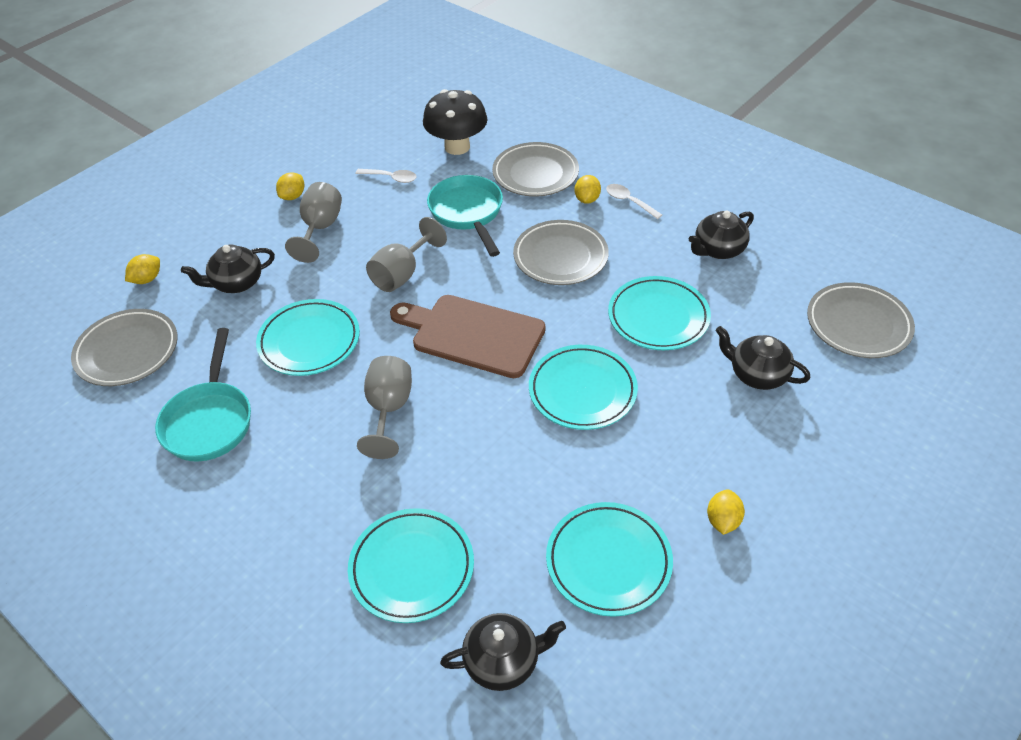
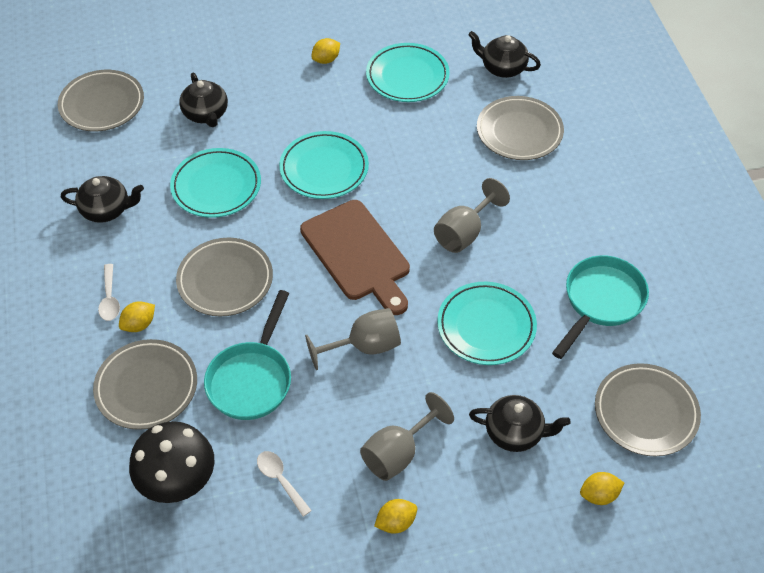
camera: 145 degrees left, 5 degrees up
(412, 568) = (519, 132): turquoise plate -> grey plate

